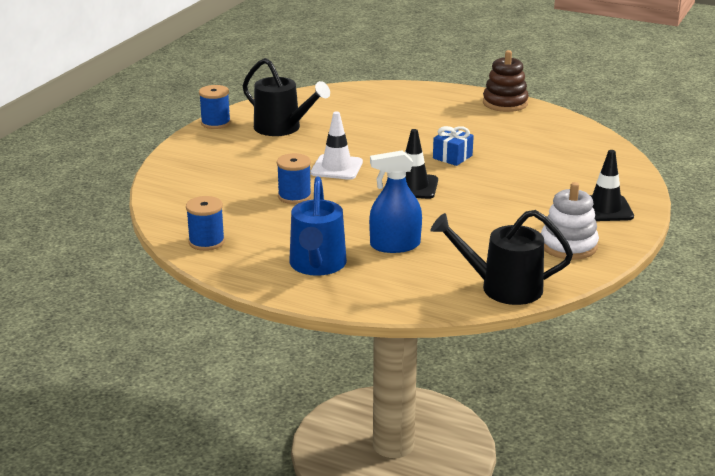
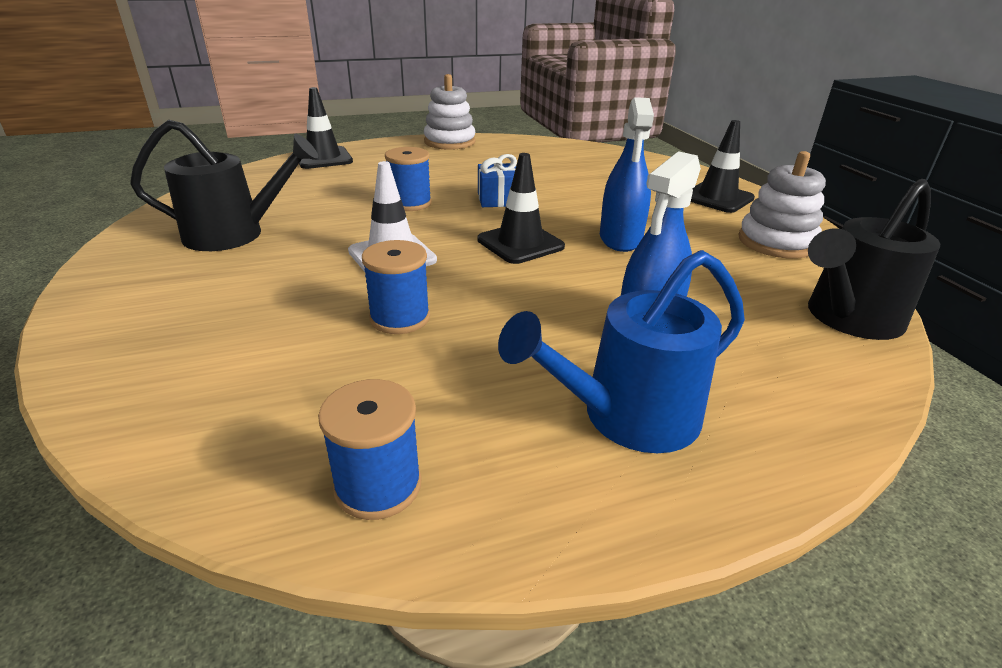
camera: 45 degrees left, 5 degrees up
(215, 123) = (108, 260): blue spool -> blue spool (410, 203)
(317, 265) = (627, 417): blue watering can -> blue watering can turned 105 degrees clockwise
(398, 91) = (323, 158): none -> black traffic cone
(475, 206) = (620, 238): none -> blue spray bottle
(505, 103) = (449, 142): brown stacking toy -> white stacking toy

